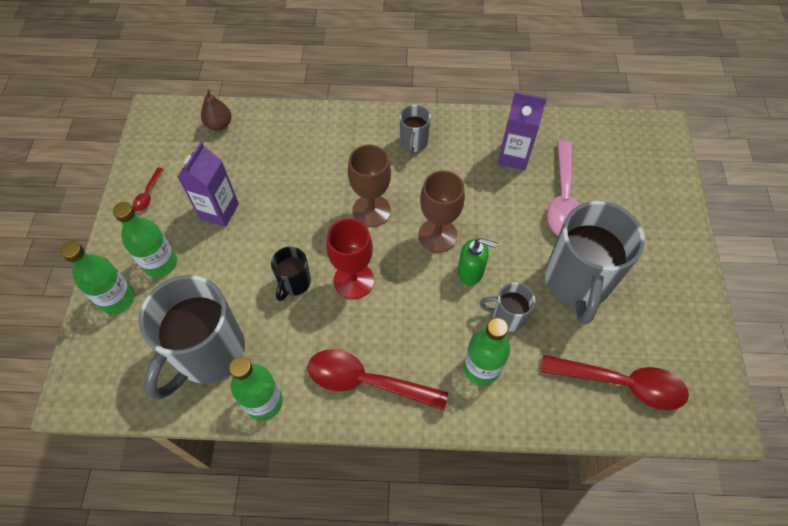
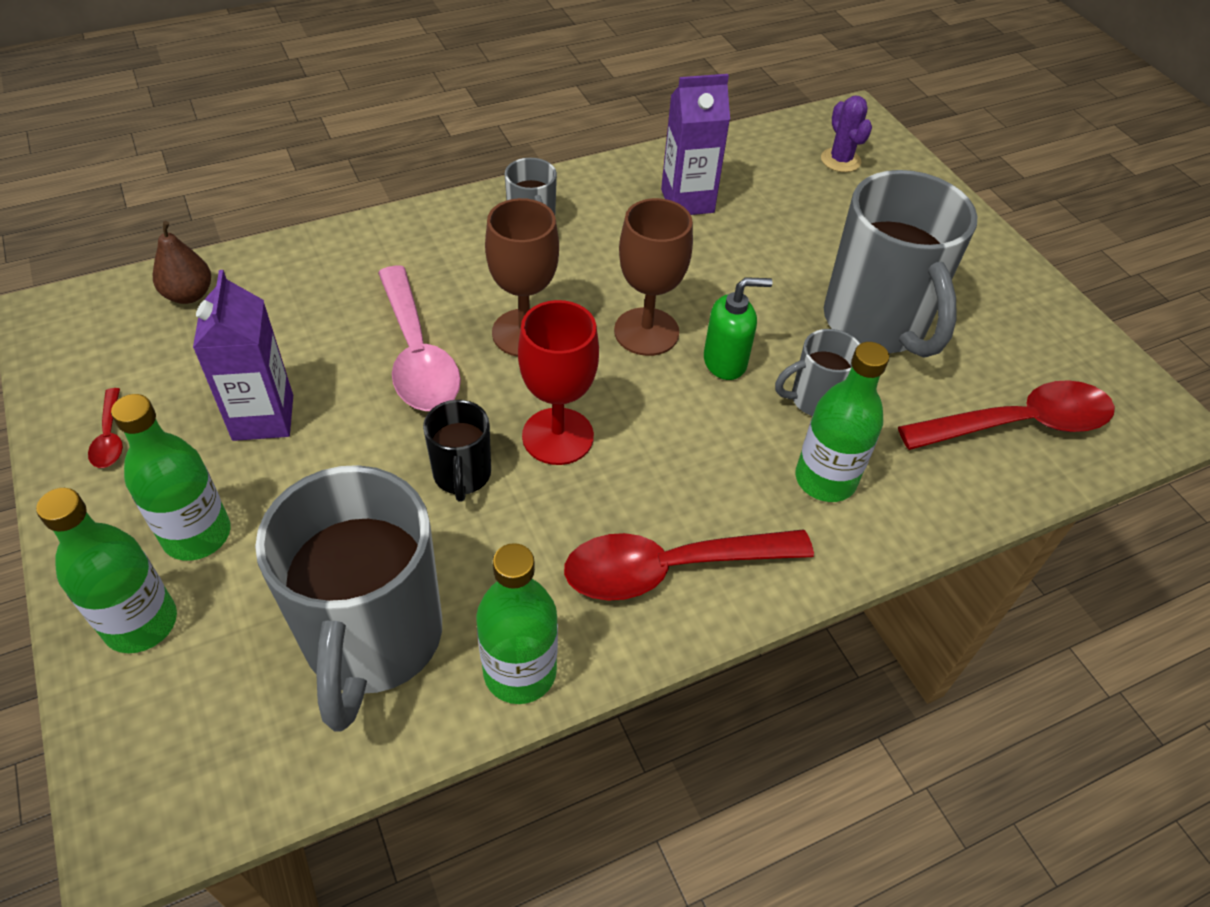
camera: 30 degrees left, 10 degrees down
(563, 199) = (788, 231): pink spoon -> pink spoon (417, 354)
(630, 159) = (840, 160): none -> purple cactus

